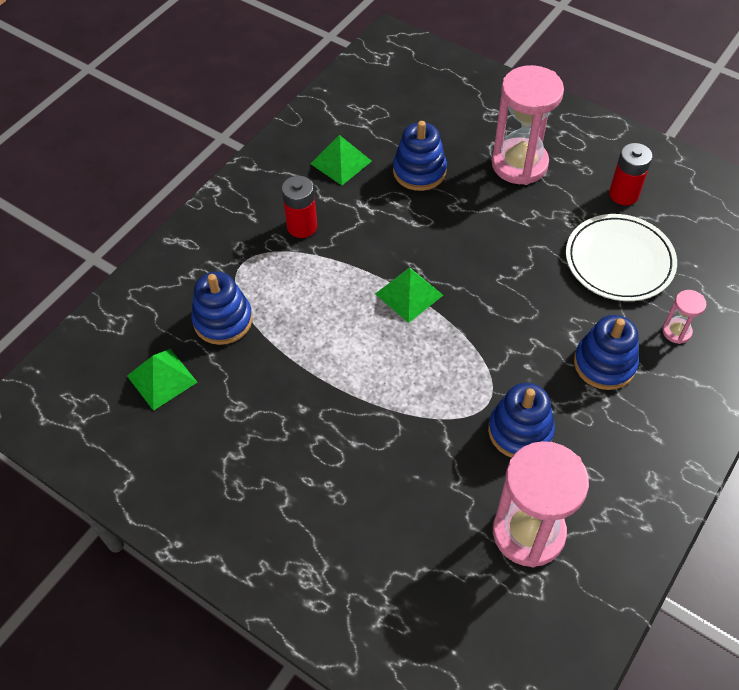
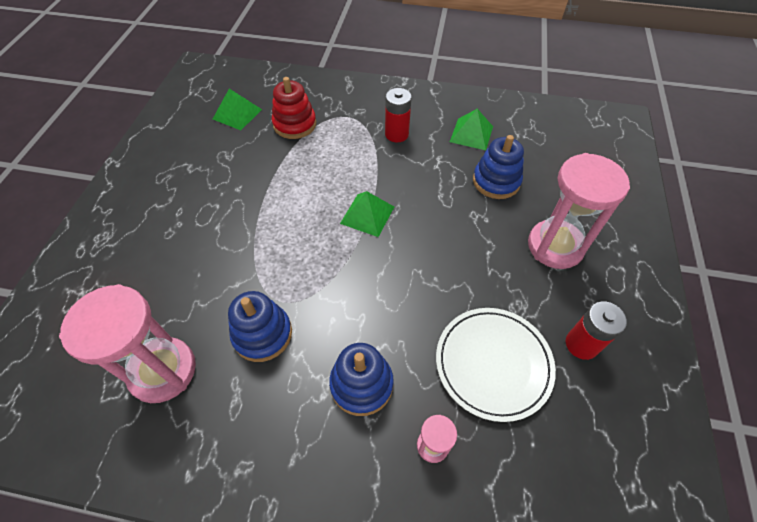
camera: 65 degrees right, 0 degrees up
(223, 320) = (295, 124): blue stacking toy -> red stacking toy

